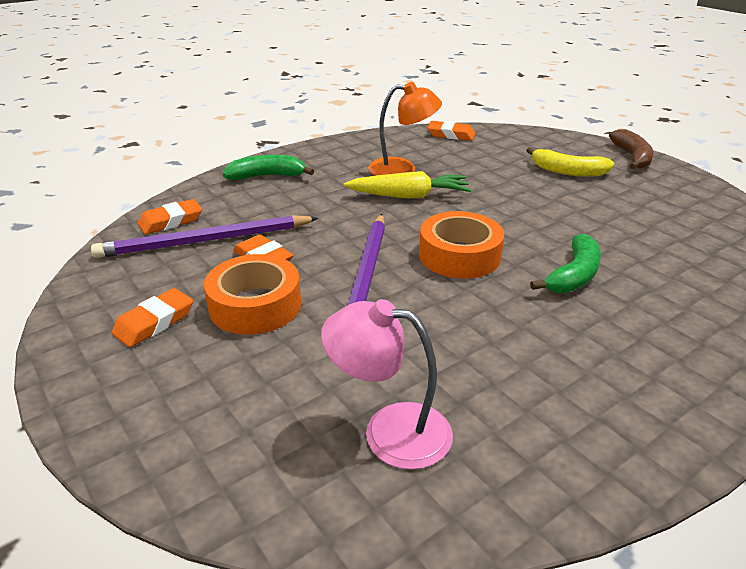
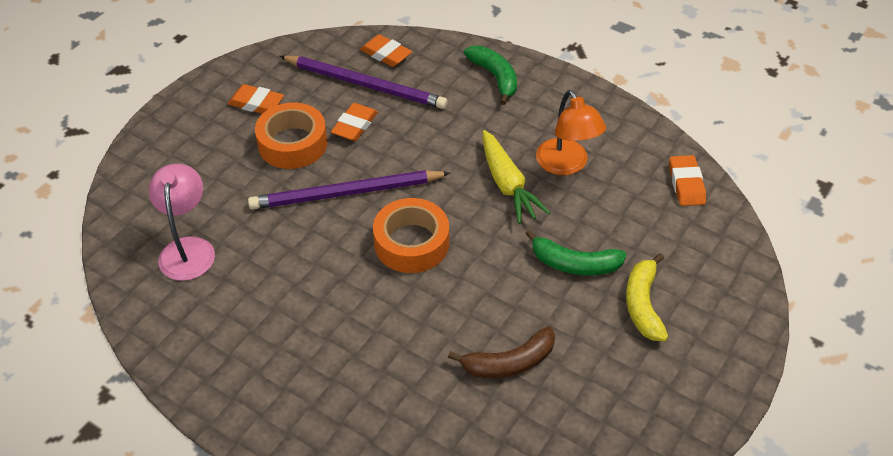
camera: 70 degrees right, 15 degrees up
(205, 241) = (365, 85): purple pencil -> purple pencil turned 150 degrees clockwise
(573, 275) = (411, 327): green banana -> green banana (574, 264)
(632, 157) = (728, 367): brown banana -> brown banana (509, 362)

